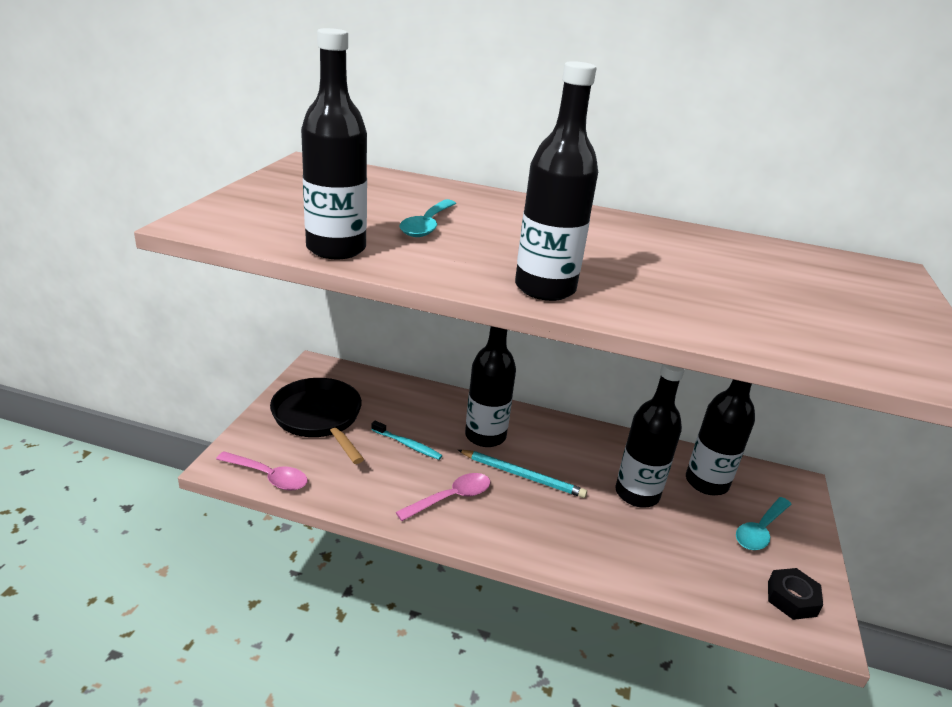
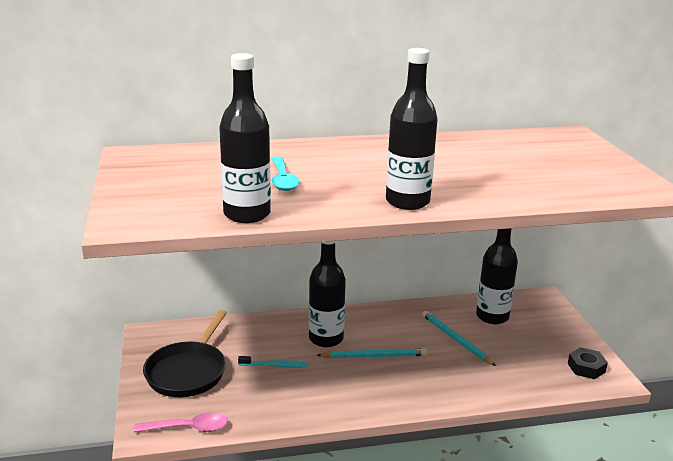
camera: 25 degrees left, 5 degrees down
(319, 418) = (188, 371): black pan -> black pan turned 105 degrees counterclockwise
(451, 498) = (338, 390): pink spoon -> none
(637, 494) = (456, 340): black bottle -> turquoise pencil
(760, 530) = (543, 334): turquoise spoon -> none

